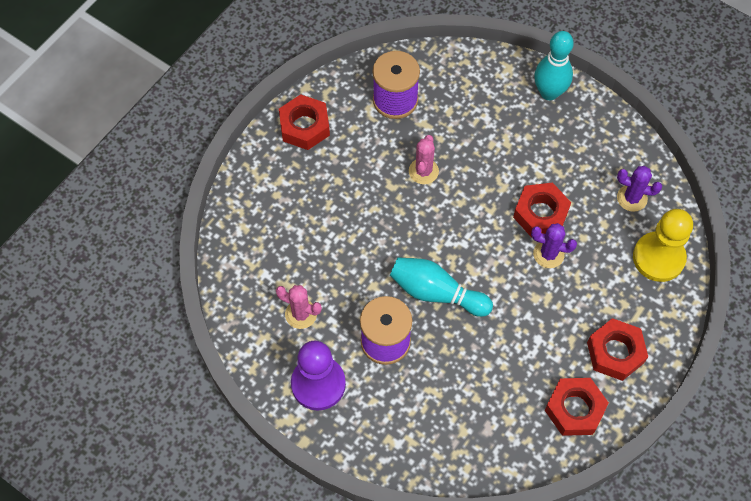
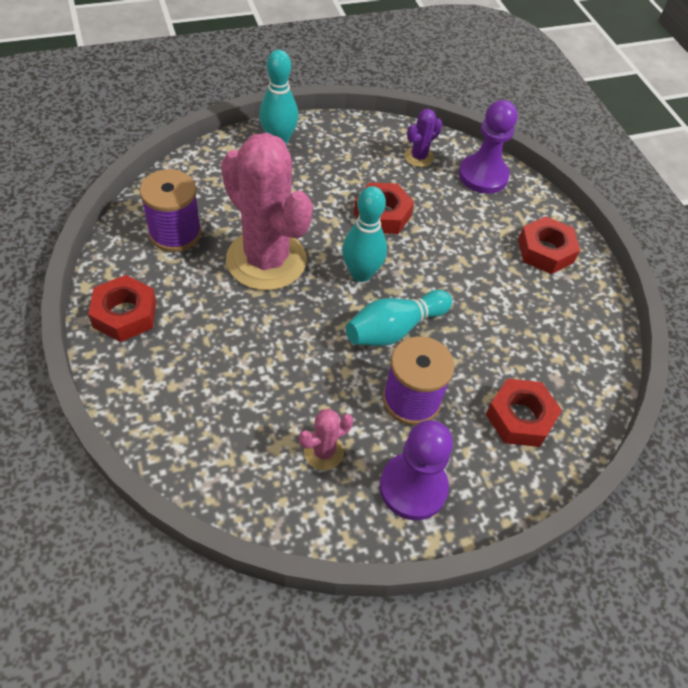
camera: 60 degrees left, 10 degrees down
(423, 171) = (266, 260): pink cactus -> pink cactus, size x2.36
(467, 238) = (361, 273): none -> turquoise bowling pin
(548, 254) = (423, 233): purple cactus -> none
(574, 409) = (579, 308): red nut -> red nut (520, 417)
(658, 258) = (483, 176): yellow pawn -> purple pawn

